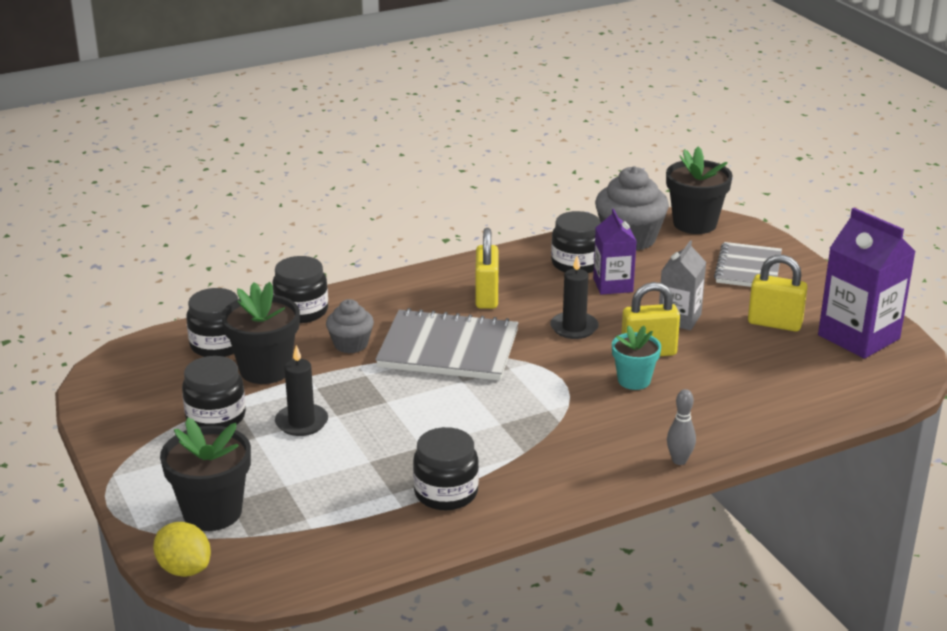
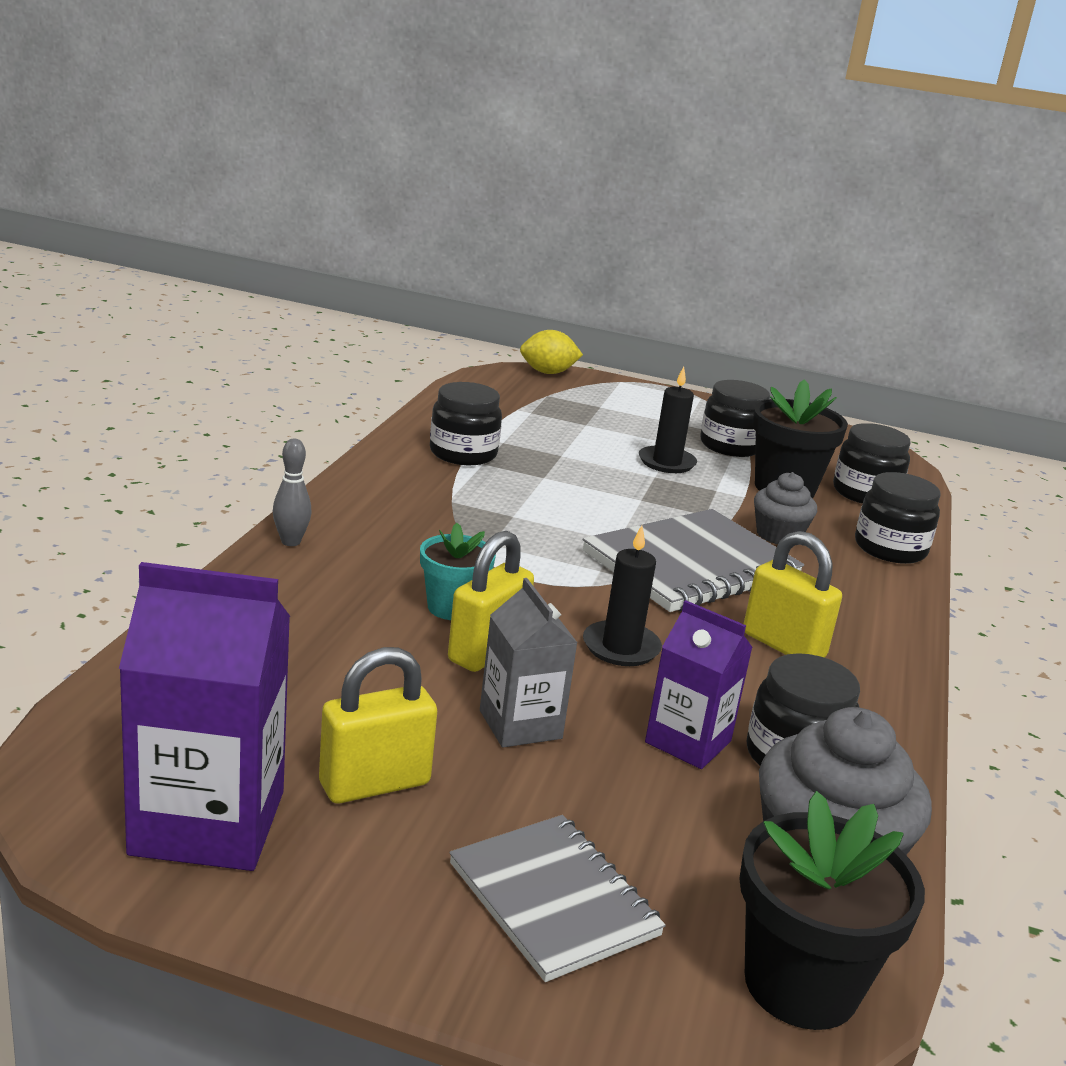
camera: 130 degrees right, 5 degrees down
(212, 512) = (596, 398): black flower pot -> none

